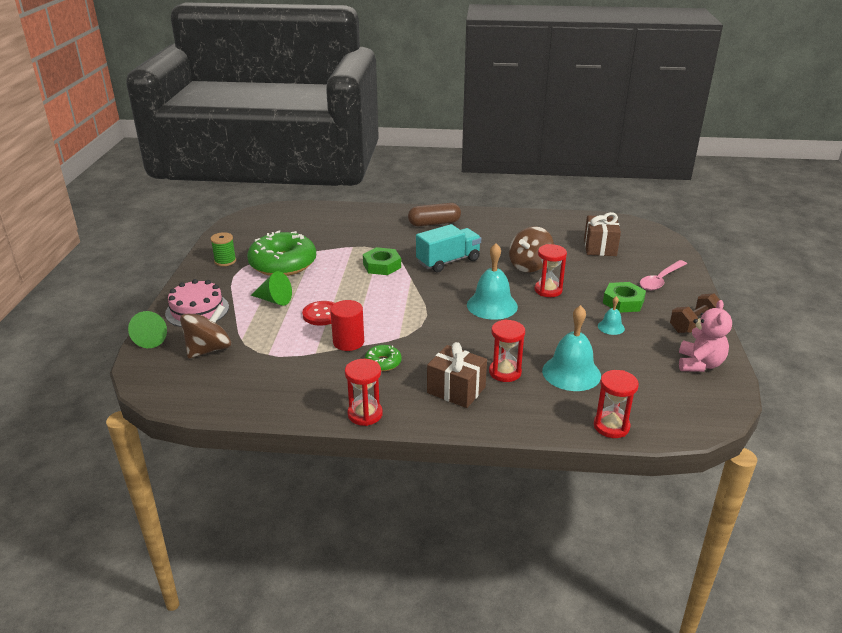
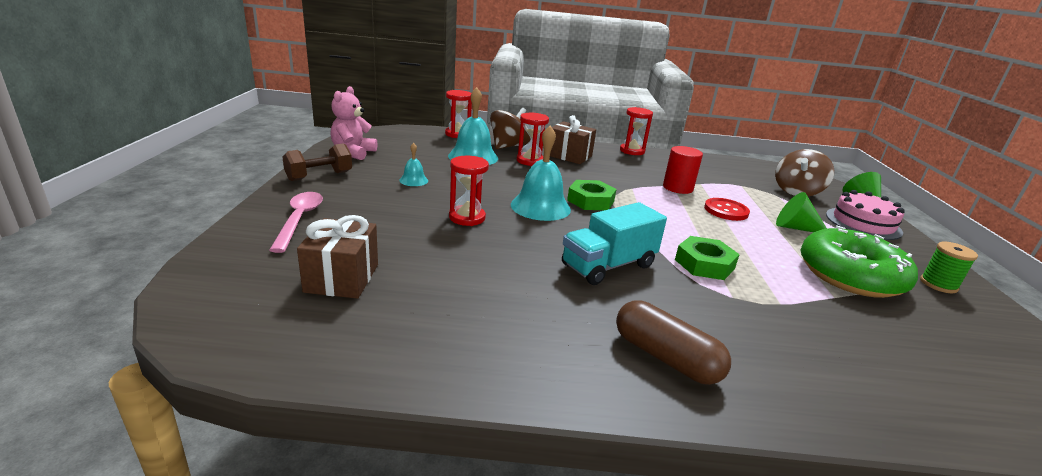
camera: 175 degrees right, 5 degrees down
(383, 362) = (636, 173): green donut -> none
(434, 223) = (665, 357): brown capsule -> brown capsule turned 60 degrees clockwise
(529, 266) = (481, 251): brown spinning top -> brown spinning top (508, 146)
(623, 302) = (378, 200): green nut -> green nut (590, 201)
(660, 280) = (299, 220): pink spoon -> pink spoon turned 45 degrees counterclockwise

